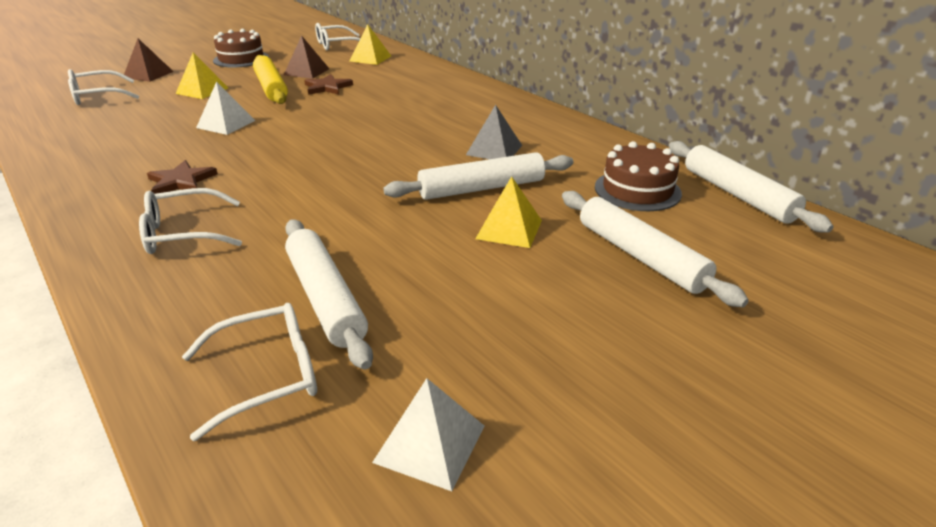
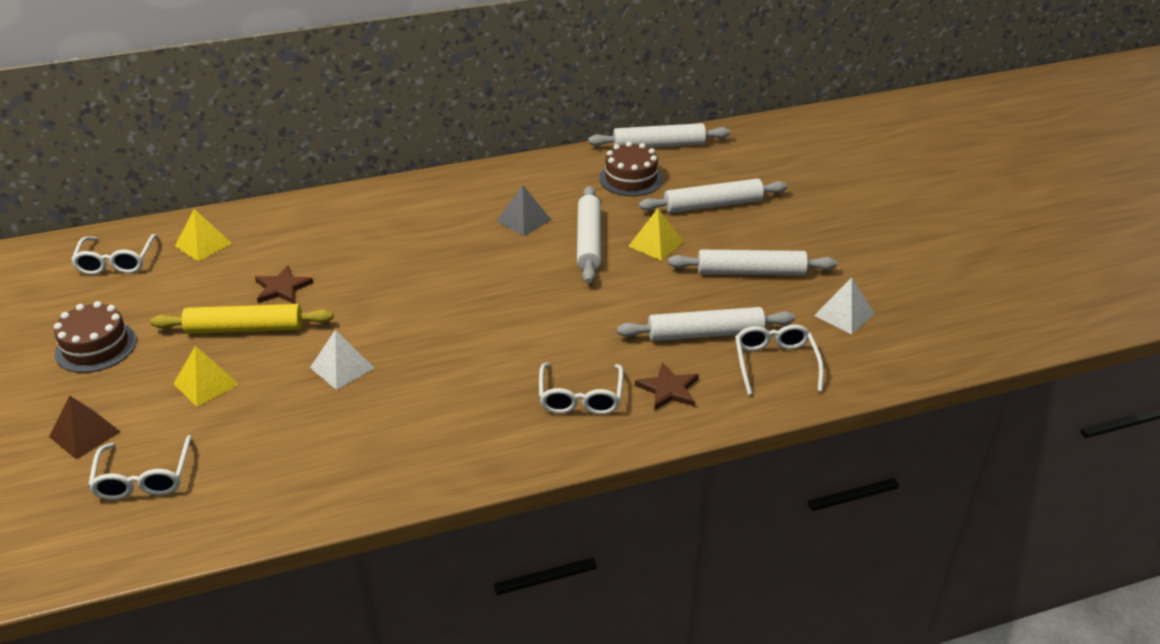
camera: 70 degrees left, 5 degrees up
(181, 181) = (475, 399): brown star -> brown star (668, 389)
(306, 71) = (208, 297): brown pyramid -> none
(495, 316) = (751, 272): none -> white rolling pin

